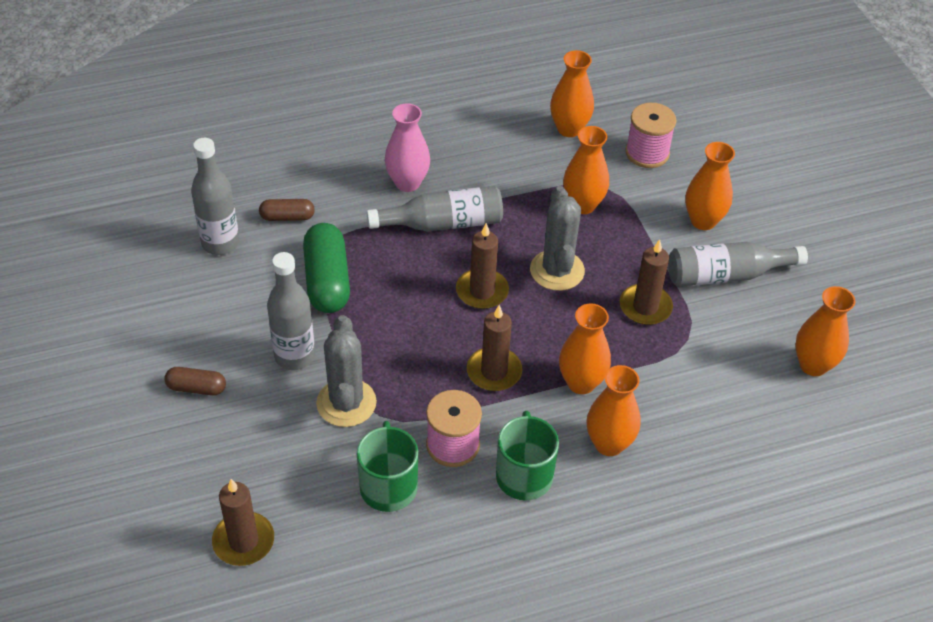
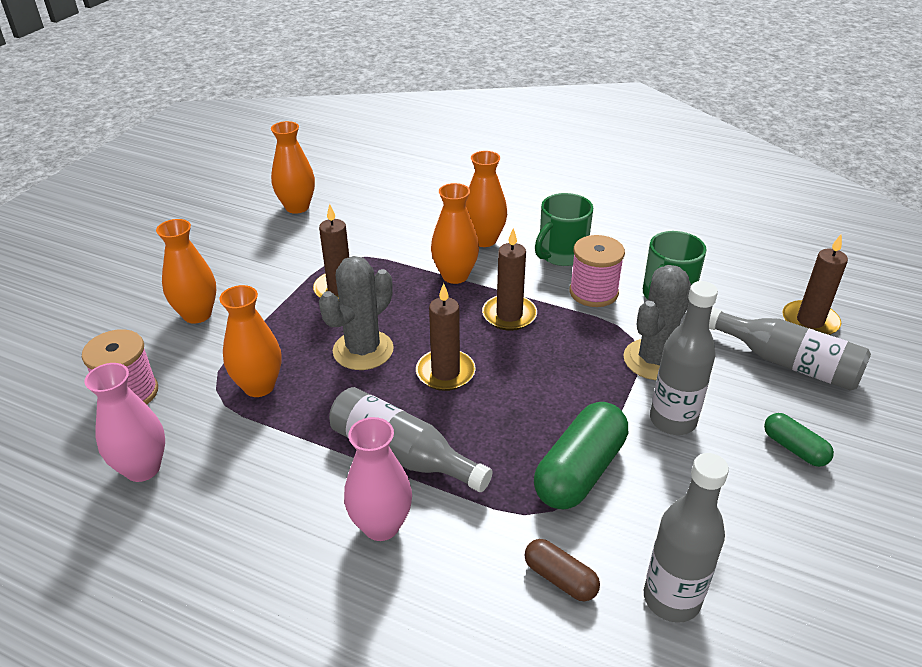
camera: 135 degrees left, 10 degrees down
(196, 388) = (794, 448): brown capsule -> green capsule
(569, 129) = (143, 468): orange vase -> pink vase
(726, 275) = (252, 274): grey bottle -> grey bottle (787, 363)

